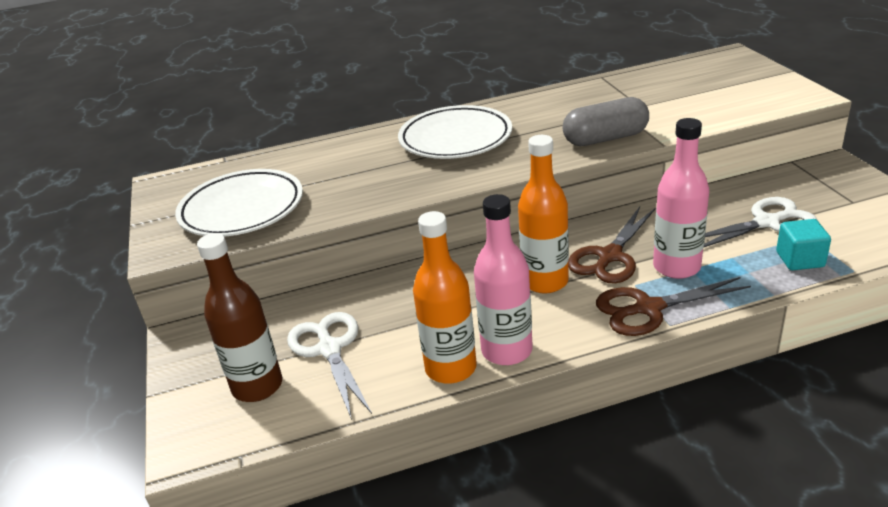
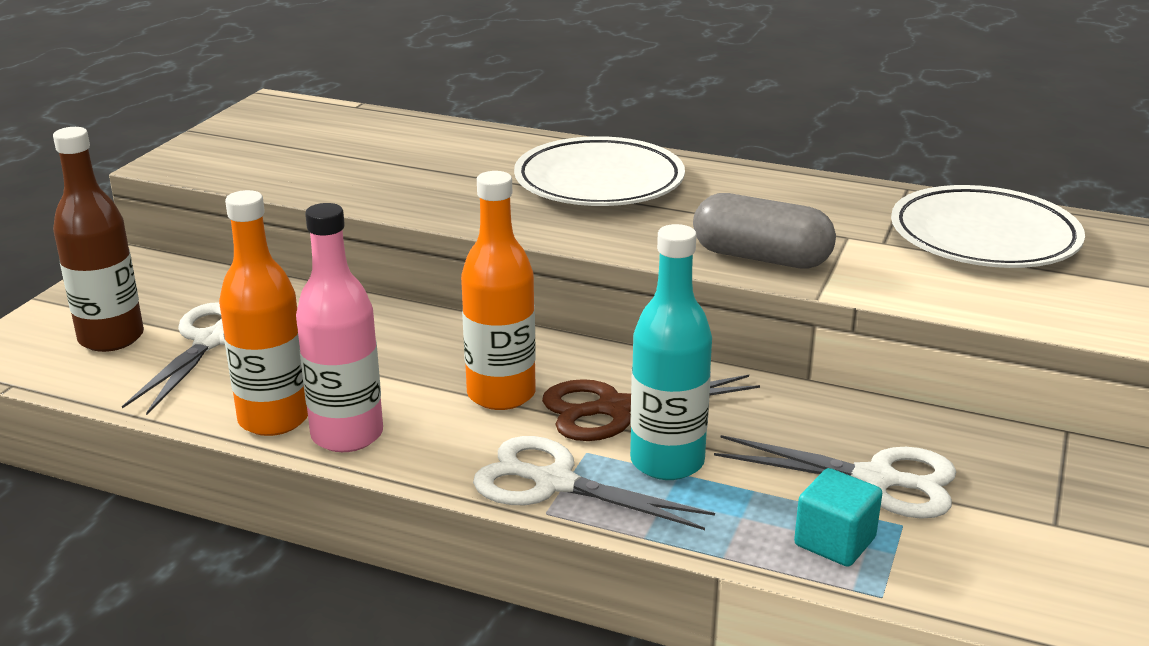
camera: 35 degrees right, 5 degrees down
(242, 209) = (287, 158): white plate -> white plate (984, 238)
(647, 309) = (553, 483): brown scissors -> white scissors
(676, 267) = (667, 462): pink bottle -> turquoise bottle

